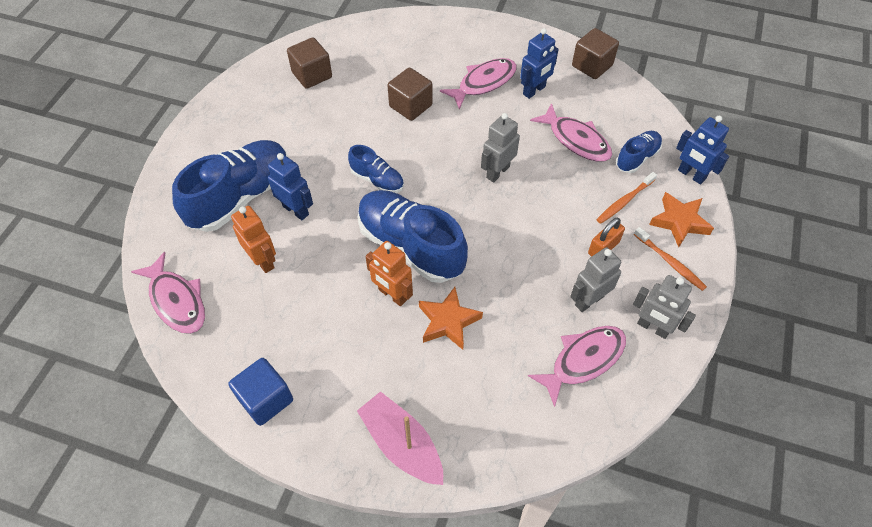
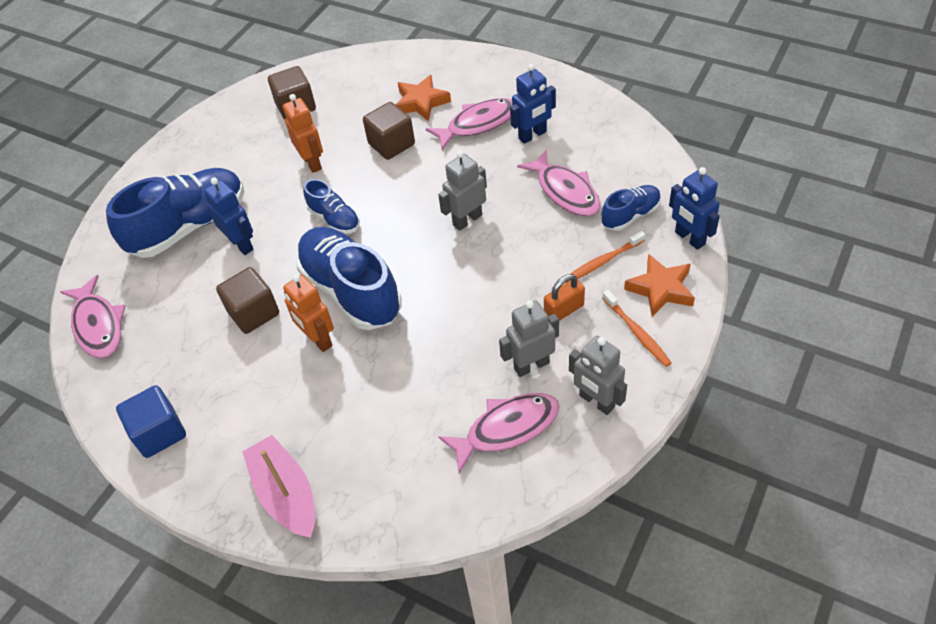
camera: 15 degrees right, 5 degrees down
(263, 260) = (194, 293): orange robot -> orange robot (312, 162)
(448, 321) = (369, 373): orange star -> orange star (421, 102)
(592, 66) = (606, 112): brown cube -> brown cube (253, 313)

